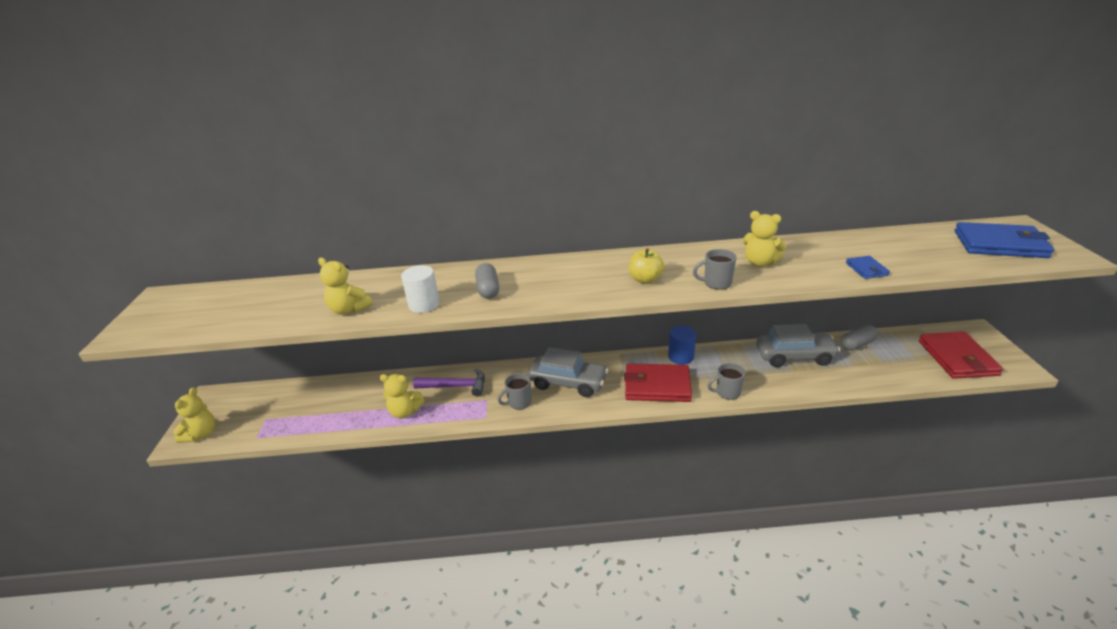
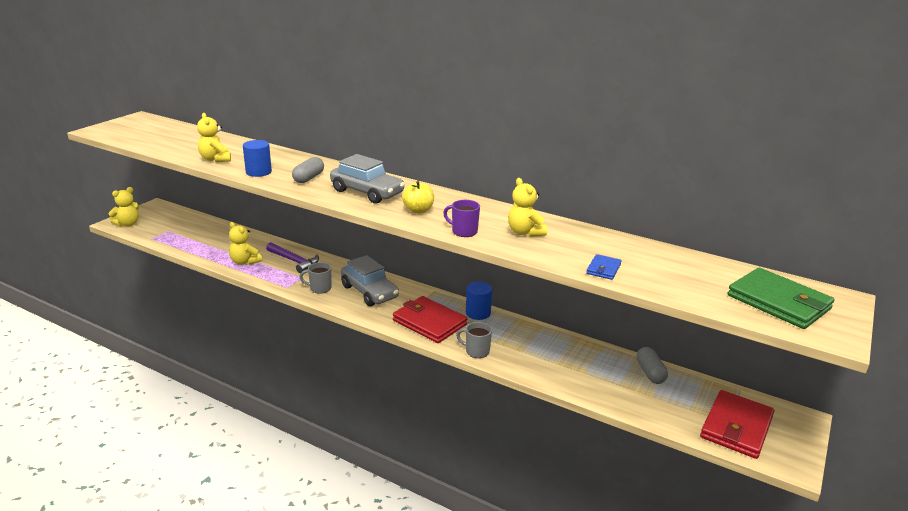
camera: 30 degrees right, 5 degrees down
(424, 304) = (258, 172): white cylinder -> blue cylinder
(716, 283) = (463, 231): grey mug -> purple mug
(794, 356) = (575, 355): grey car -> grey car (367, 192)
(857, 344) = (650, 373): grey capsule -> grey capsule turned 75 degrees clockwise
(1000, 244) = (778, 302): blue wallet -> green wallet

